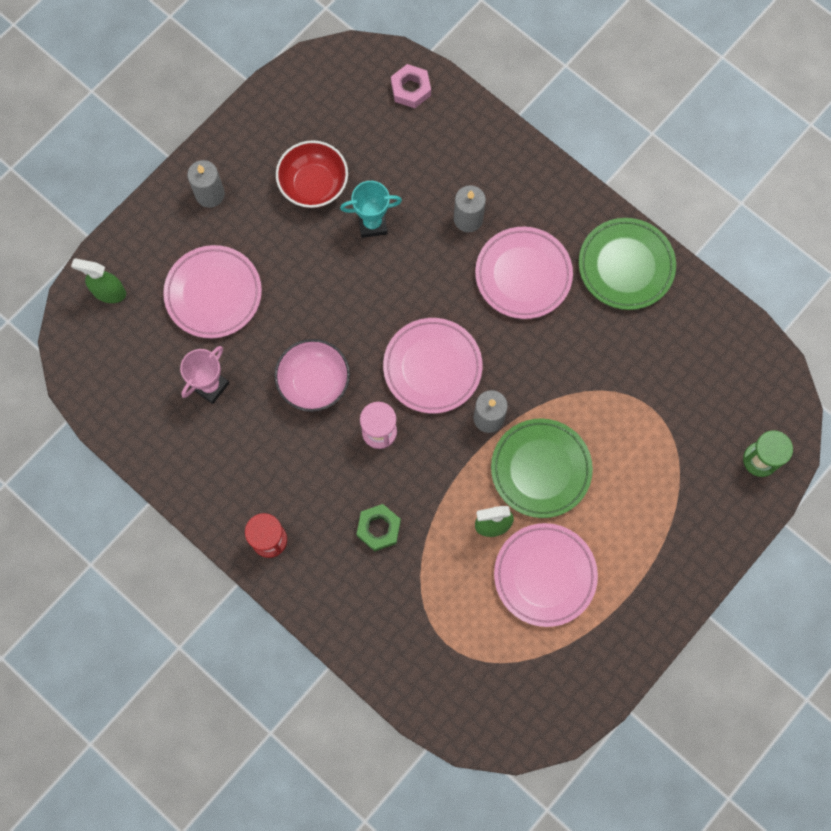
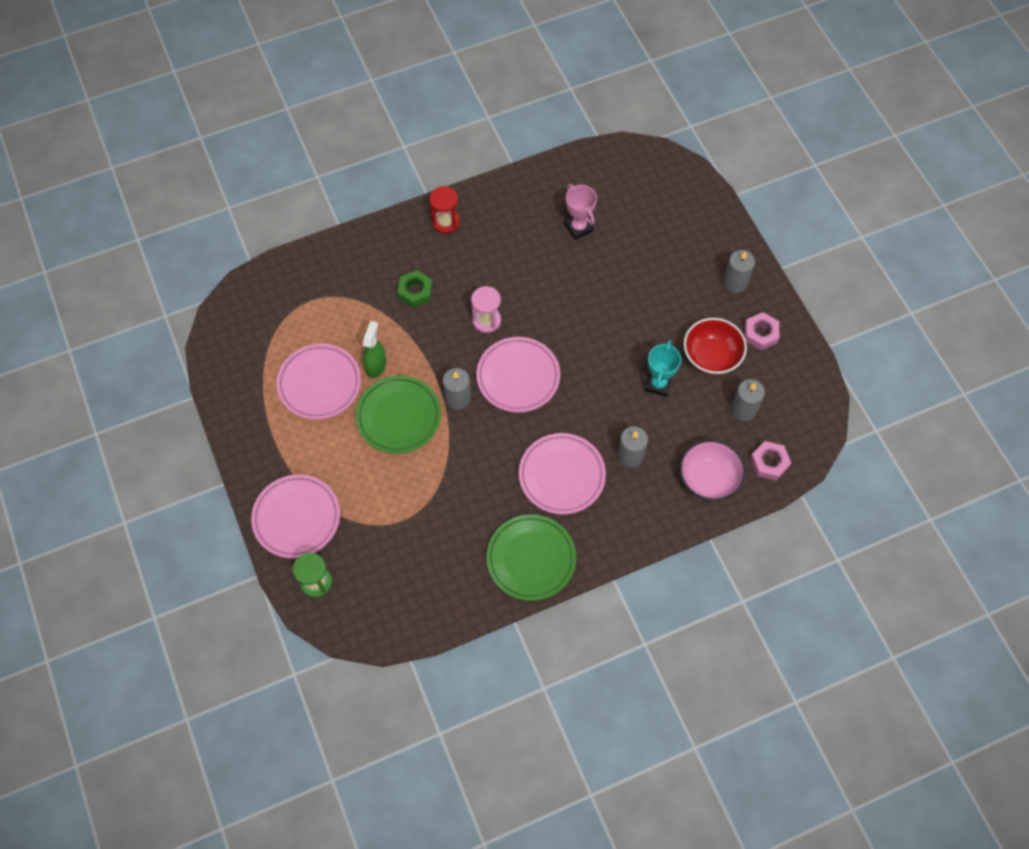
camera: 115 degrees right, 10 degrees down
(109, 292) = (683, 191): green spray bottle -> none
(213, 294) = (650, 255): pink plate -> pink plate (297, 518)
(263, 147) = (760, 333): none -> pink nut
(314, 382) = (547, 293): pink bowl -> pink bowl (709, 479)
(362, 132) = (743, 409): none -> grey candle

